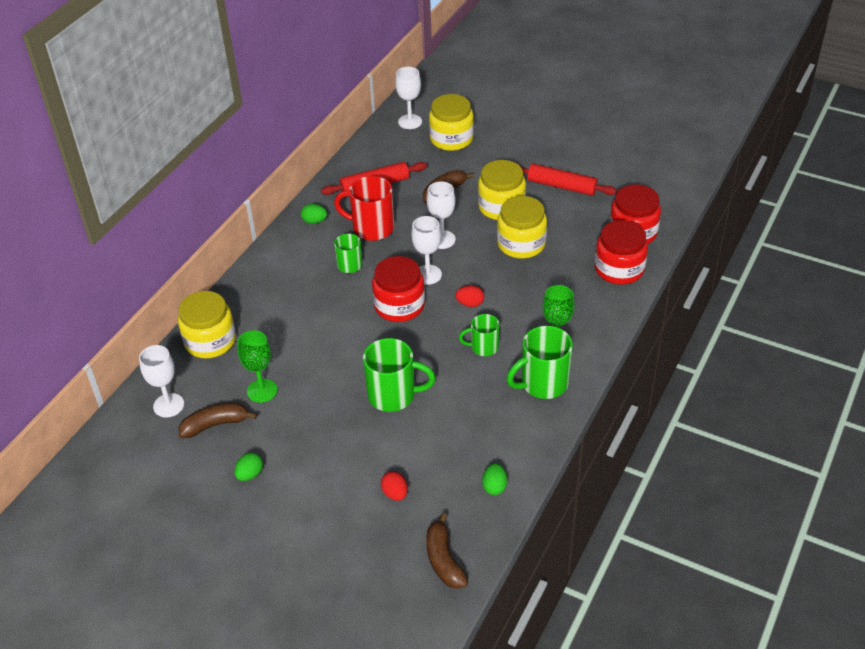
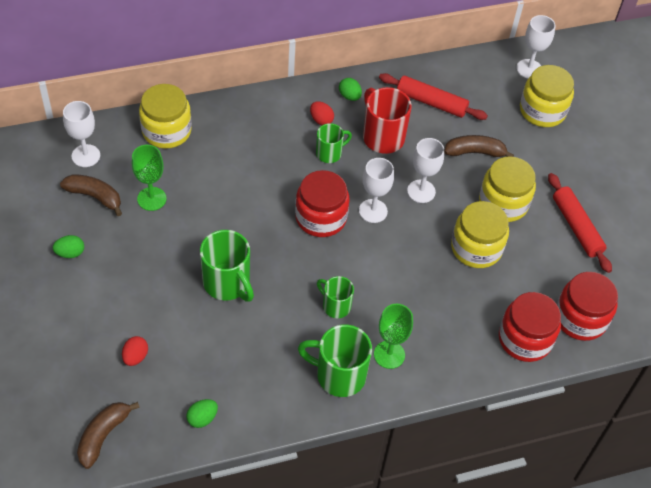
camera: 40 degrees right, 10 degrees up
(470, 304) = (372, 262): red egg -> red egg (321, 120)

